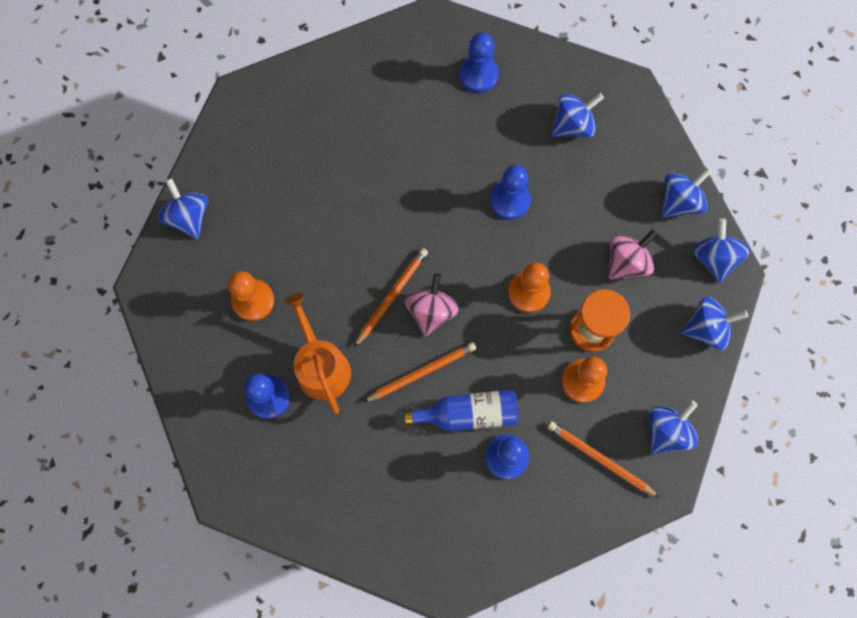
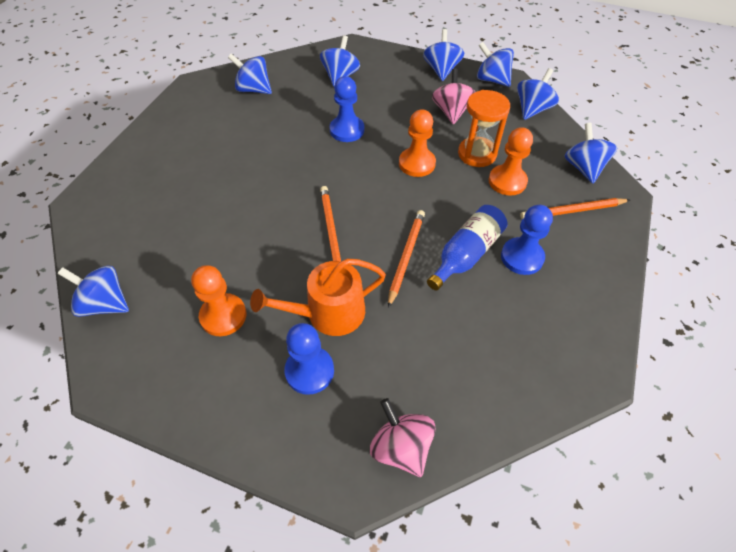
camera: 45 degrees left, 20 degrees down
(321, 366) = (328, 313): orange watering can -> orange watering can turned 45 degrees counterclockwise
(431, 311) = (368, 218): pink spinning top -> pink spinning top (401, 447)
(478, 75) = (253, 89): blue pawn -> blue spinning top

